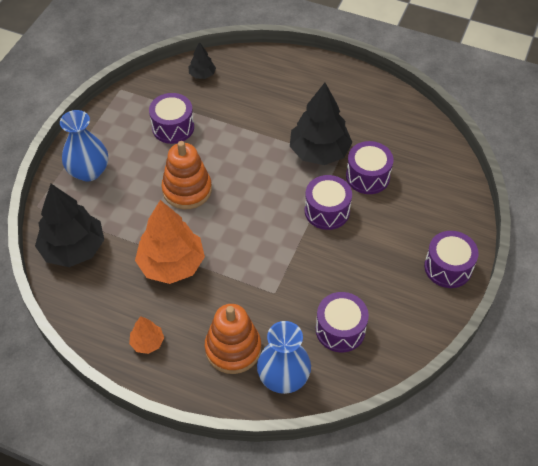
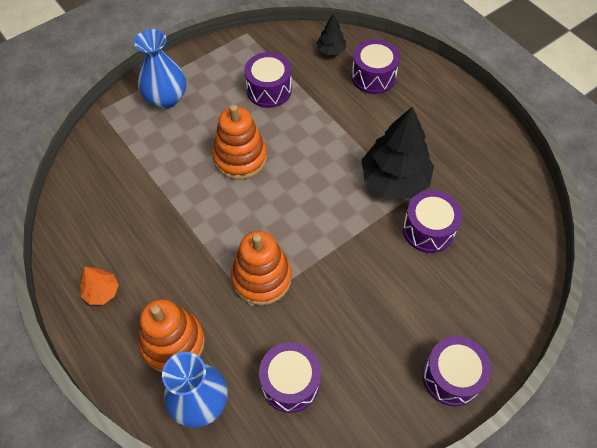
camera: 30 degrees right, 5 degrees up
(73, 249) = (103, 165): black tree -> none
(171, 264) = (176, 225): orange tree -> none
(268, 269) = (261, 278): none -> orange stacking toy
(327, 211) = (361, 246): purple drum -> purple drum (373, 77)

